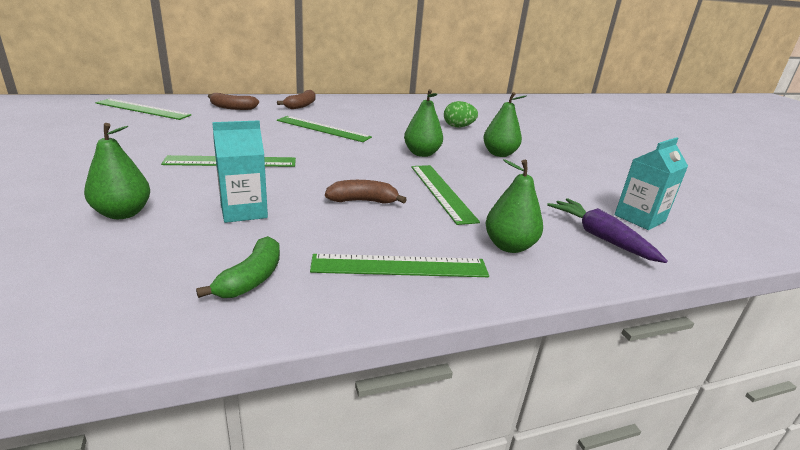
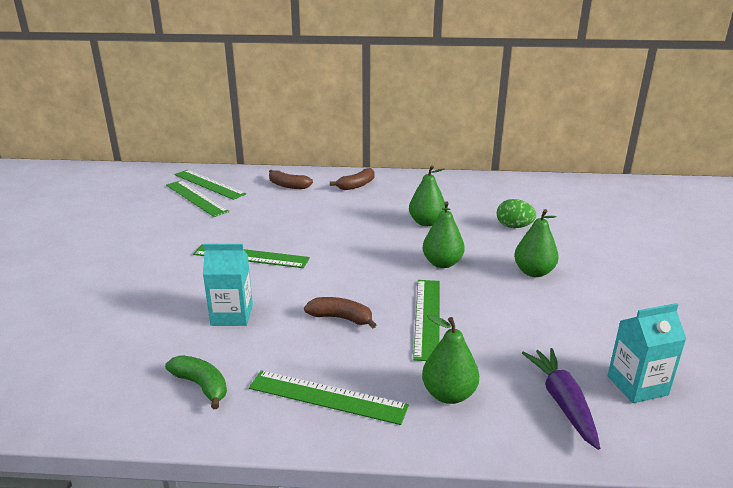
camera: 25 degrees right, 0 degrees up
(123, 213) = (142, 304): green pear -> green pear (426, 222)
(251, 279) = (201, 386): green banana -> green banana turned 90 degrees counterclockwise
(323, 129) = (360, 220): green ruler -> green ruler (196, 198)

